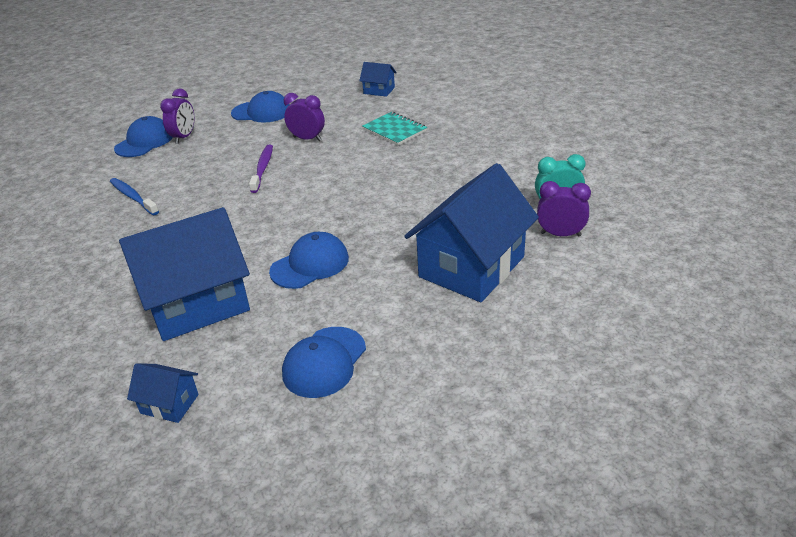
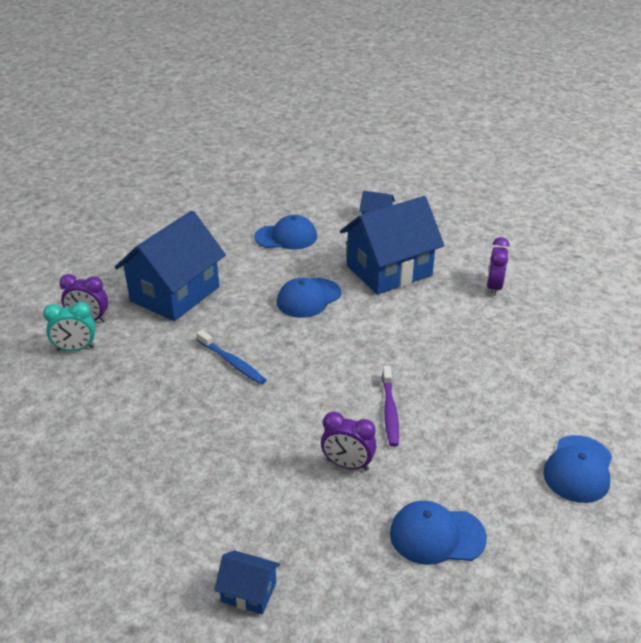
camera: 175 degrees right, 0 degrees up
(133, 197) = (520, 373): blue toothbrush -> blue toothbrush (232, 362)
(184, 137) = (527, 476): purple clock -> purple clock (494, 287)
(324, 362) = (286, 237): blue cap -> blue cap turned 60 degrees clockwise
(394, 130) = (228, 477): turquoise notebook -> none

